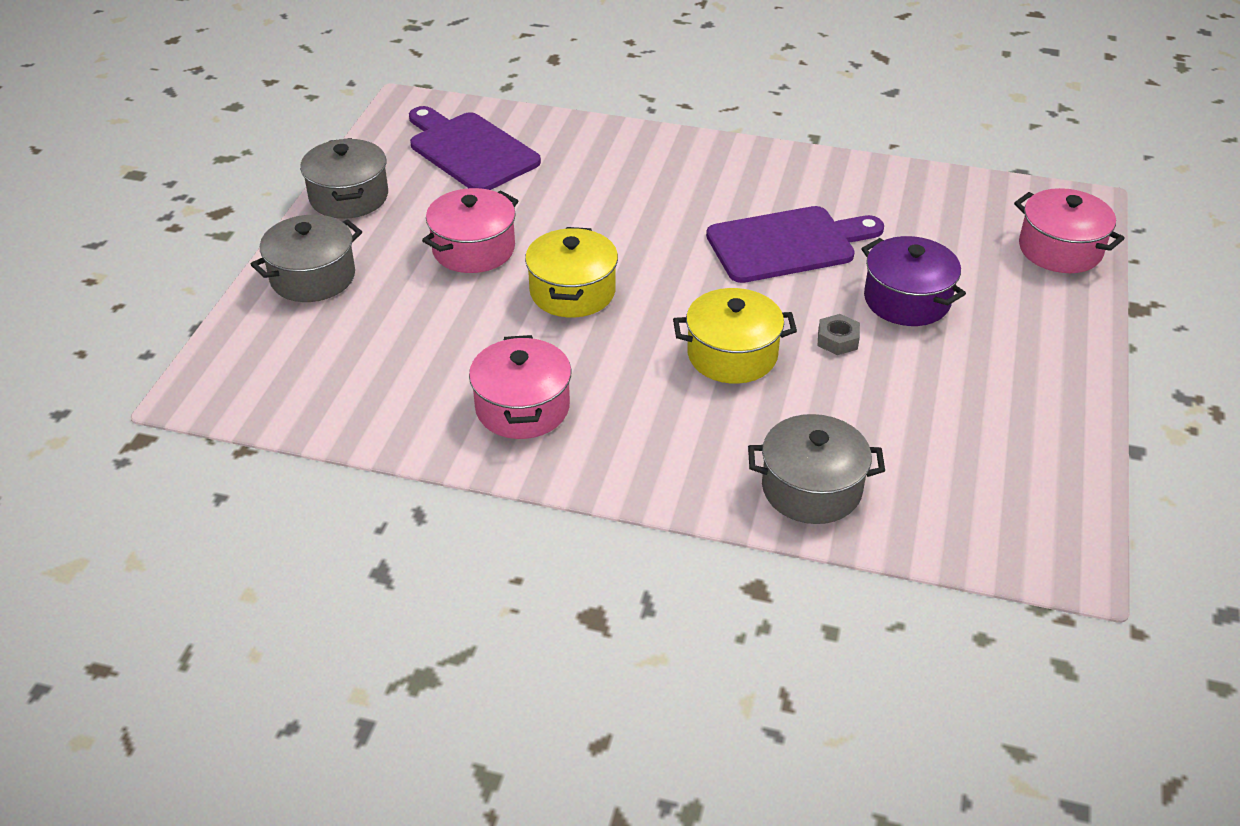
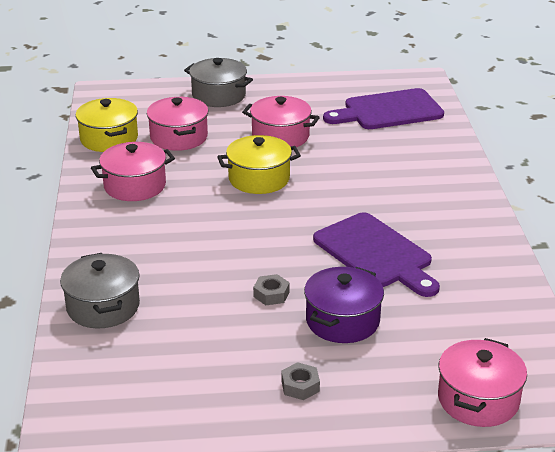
camera: 70 degrees right, 10 degrees down
(349, 197) = (304, 86): grey pot -> none
(410, 340) = (179, 137): none -> pink pot
(470, 150) = (388, 111): purple cutting board -> purple cutting board turned 135 degrees counterclockwise
(732, 355) = (228, 251): yellow pot -> yellow pot (109, 139)
(1013, 357) = (300, 386): none -> grey nut

